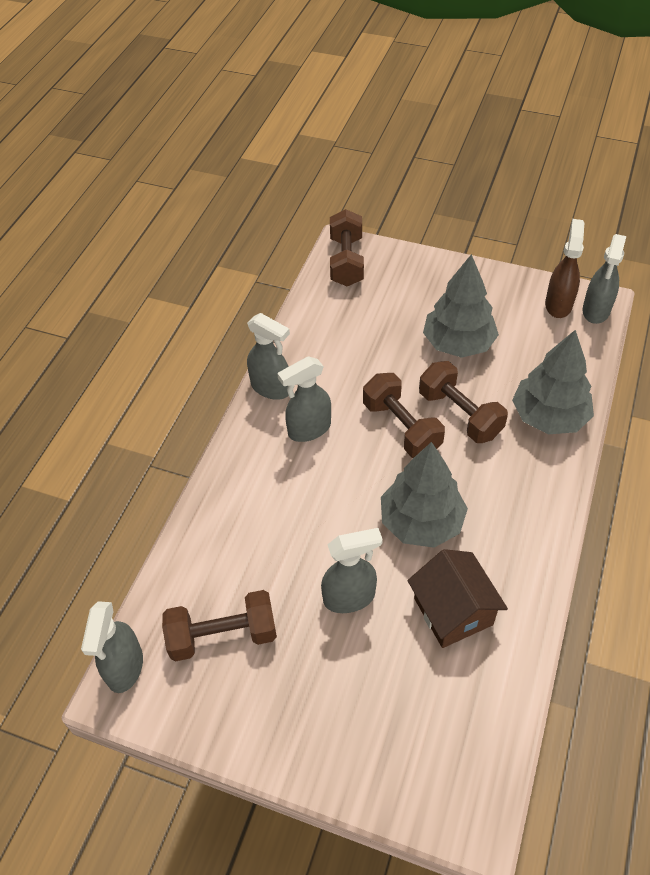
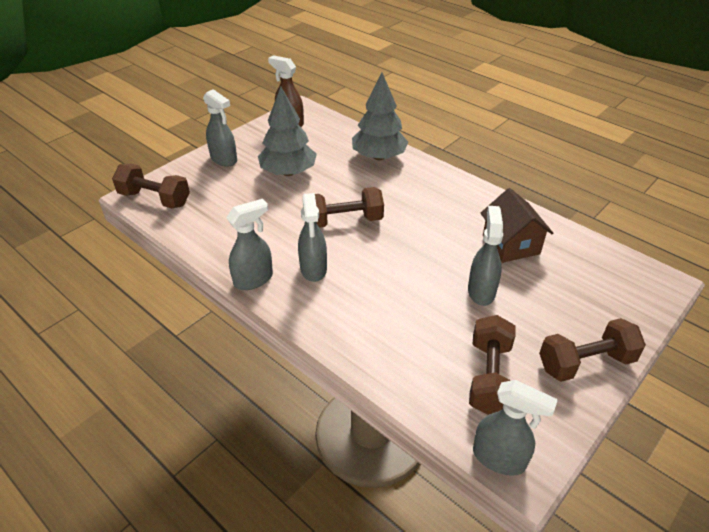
camera: 70 degrees left, 10 degrees down
(421, 522) = (433, 237): grey tree -> none
(453, 611) = (511, 244): brown house -> brown house turned 75 degrees clockwise
(460, 414) = (351, 191): brown dumbbell -> brown dumbbell (585, 363)
(596, 311) = (307, 112): grey spray bottle -> grey spray bottle (224, 159)

